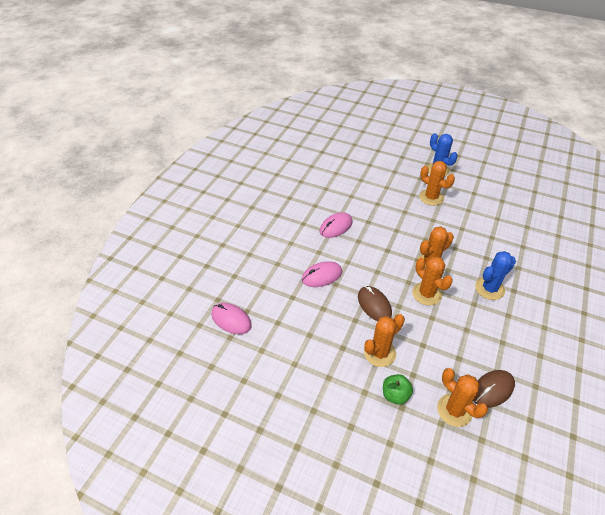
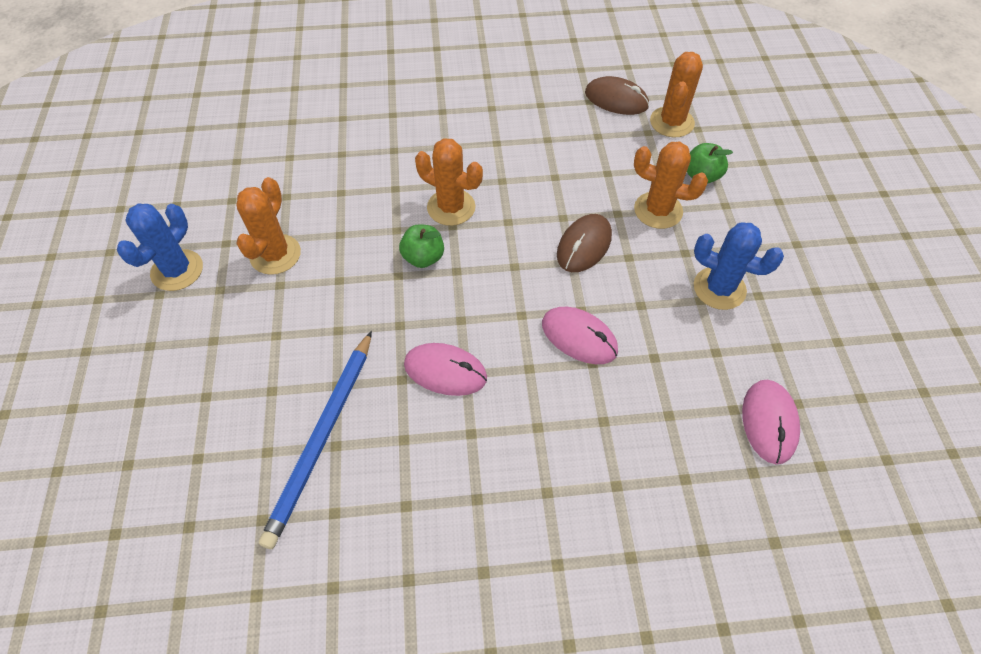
camera: 120 degrees left, 10 degrees up
(331, 186) = (322, 438): none -> blue pencil
(402, 242) = (423, 257): none -> green apple
(426, 294) = (516, 194): orange cactus -> none
(489, 288) = (456, 134): blue cactus -> blue cactus (719, 288)

